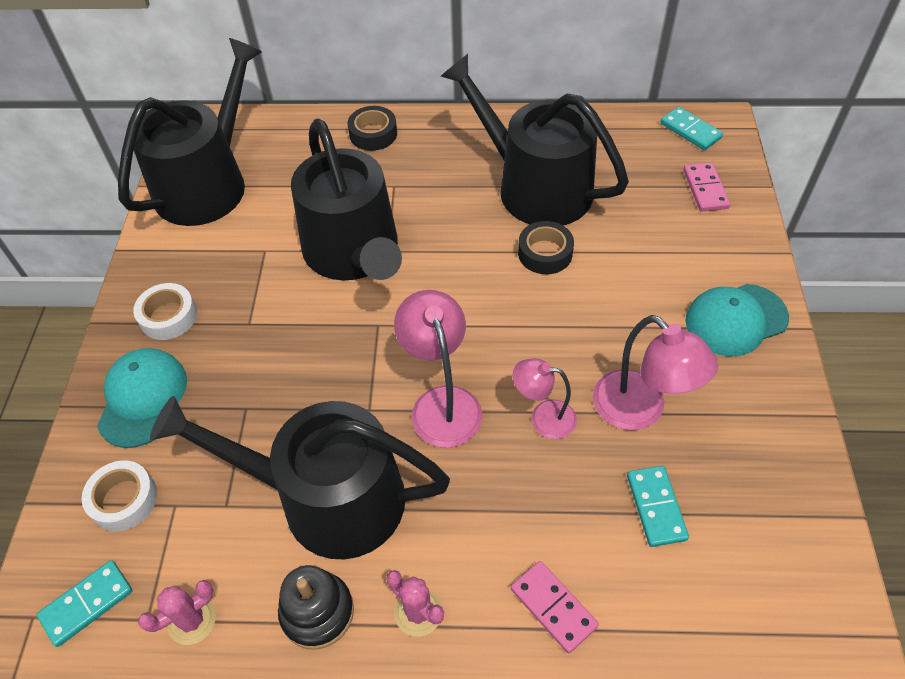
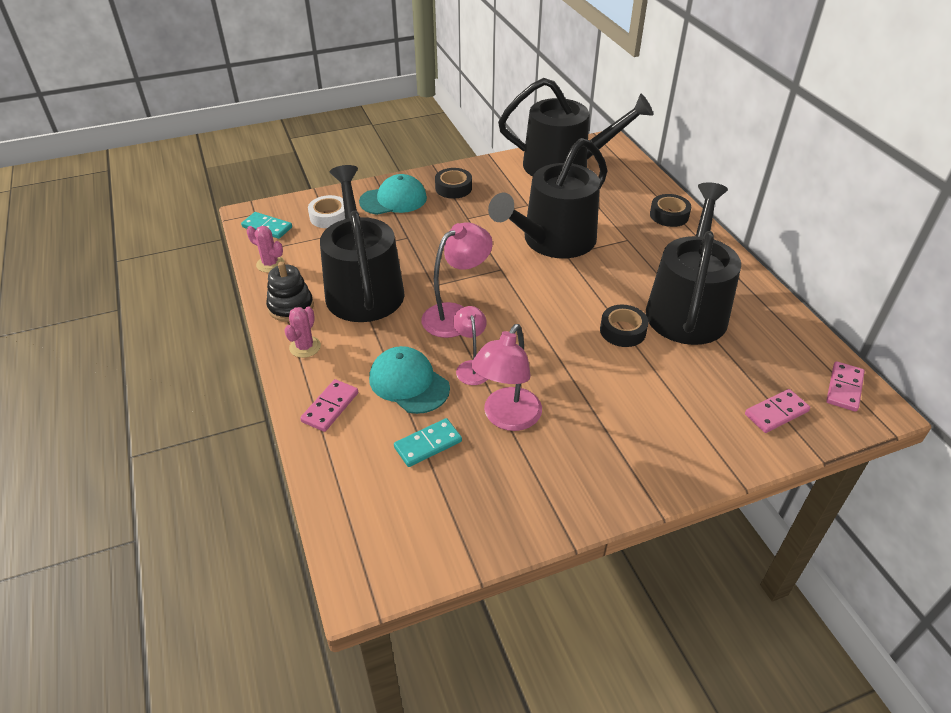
camera: 65 degrees right, 10 degrees down
(168, 316) = (453, 188): white tape -> black tape
(690, 131) = (844, 388): turquoise domino -> pink domino
(735, 320) = (636, 461): turquoise cap -> turquoise cap (409, 383)

